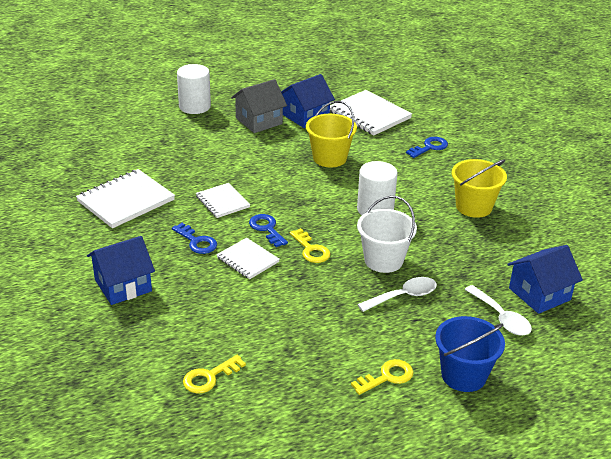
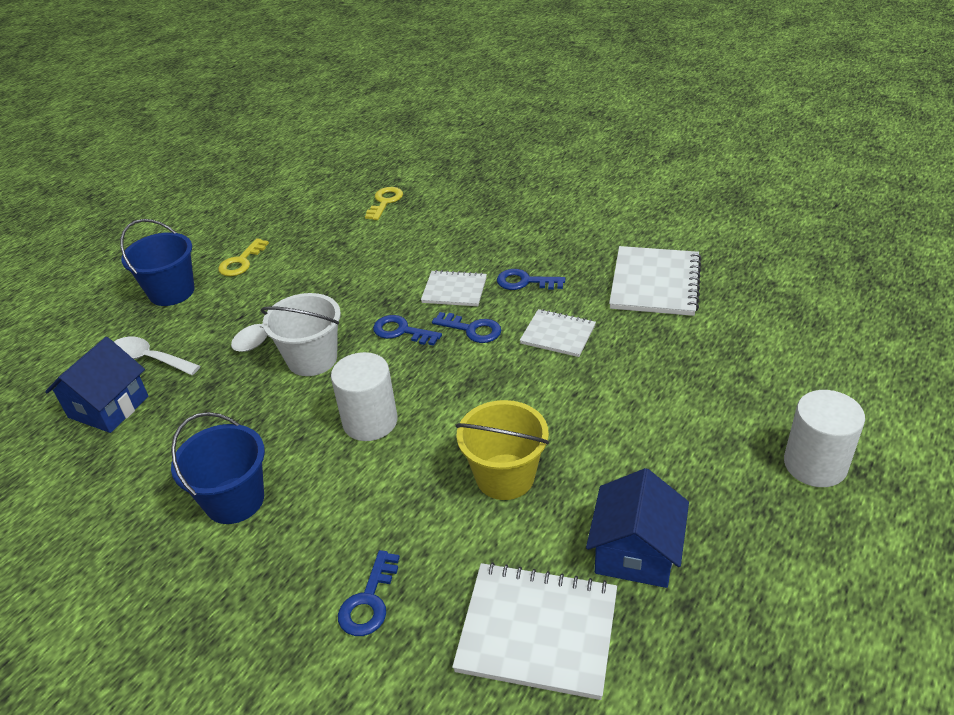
camera: 150 degrees right, 5 degrees up
(123, 285) = (534, 220): blue house -> none
(259, 121) = (687, 492): grey house -> none
(311, 250) = (401, 331): yellow key -> blue key
(474, 207) = (235, 500): yellow bucket -> blue bucket

